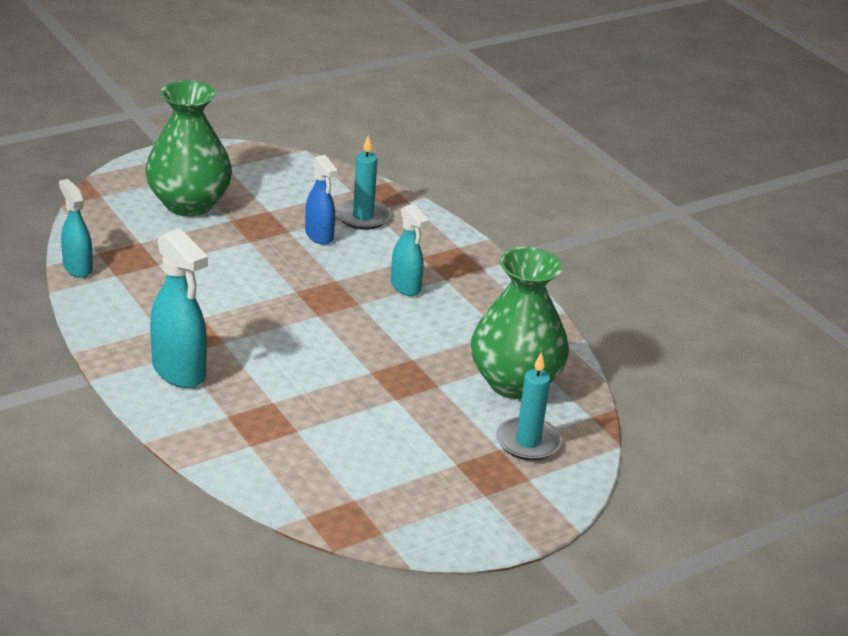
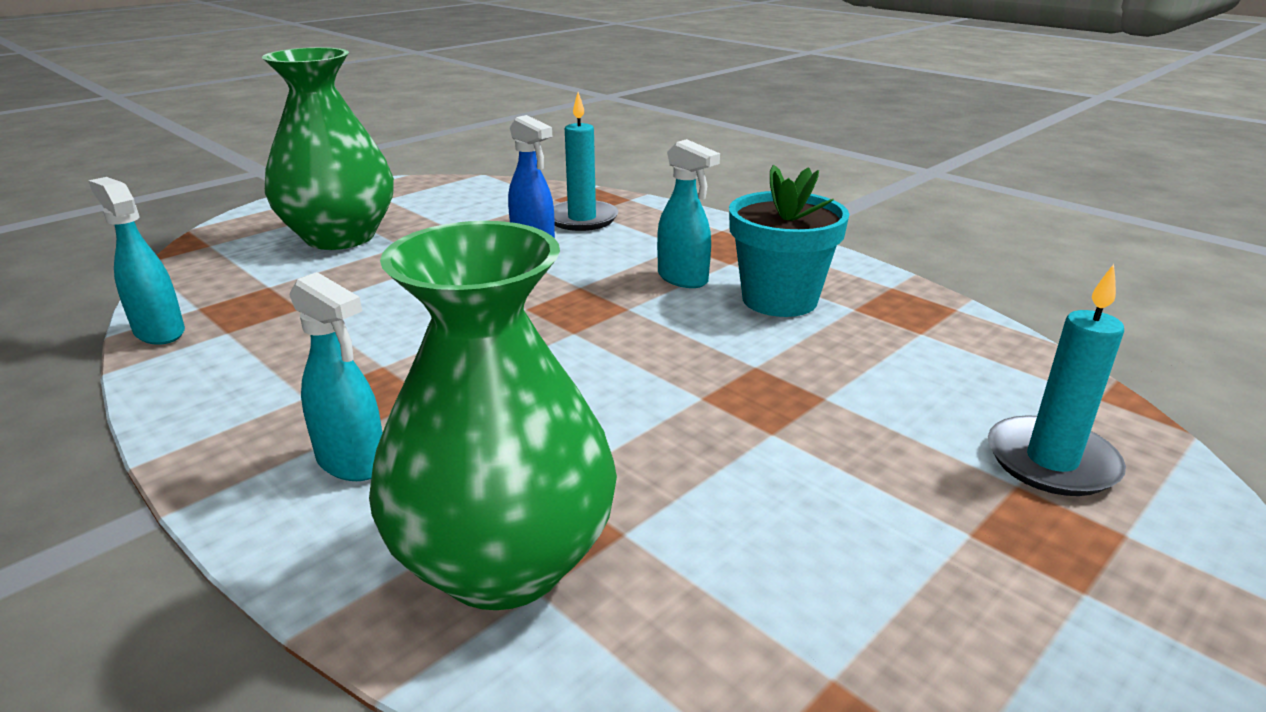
camera: 10 degrees left, 5 degrees down
(179, 371) = (352, 463): turquoise spray bottle -> turquoise spray bottle, size x0.63
(458, 316) = (779, 300): none -> turquoise flower pot
(514, 382) = (936, 370): green vase -> green vase (504, 562)

